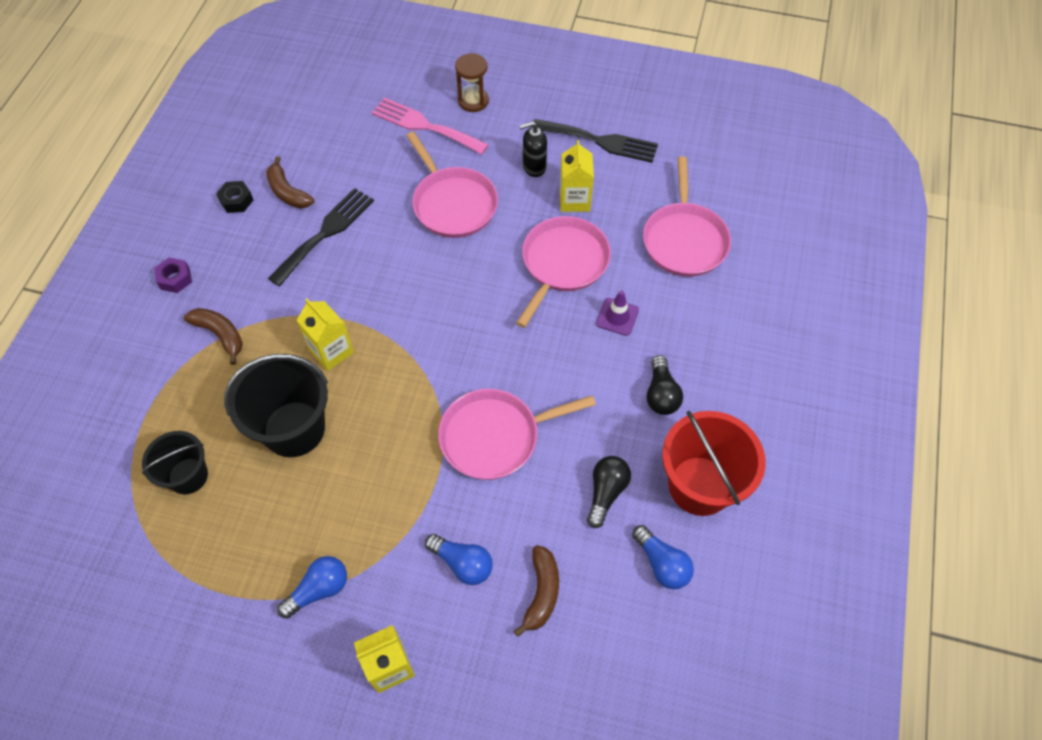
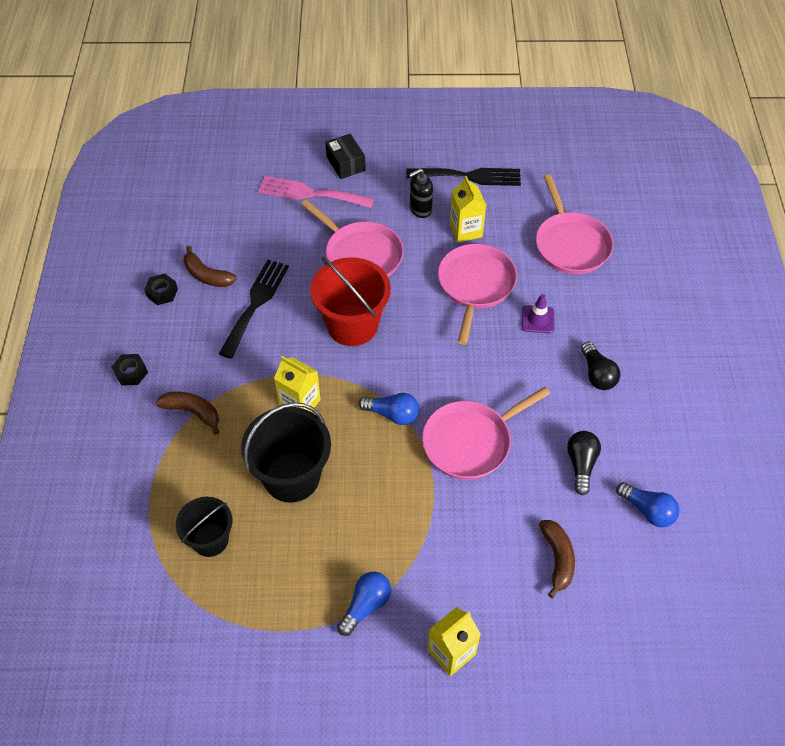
camera: 15 degrees left, 5 degrees down
(175, 279) = (131, 373): purple nut -> black nut
(462, 563) = (482, 552): blue light bulb -> blue light bulb (392, 414)
(473, 101) = (345, 164): brown hourglass -> black box
(700, 485) = (655, 440): red bucket -> red bucket (352, 325)

